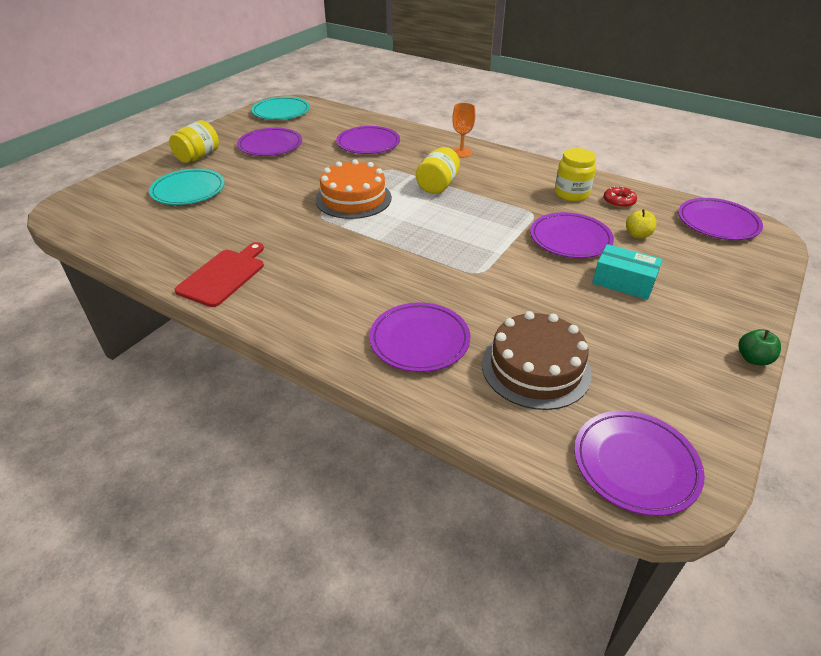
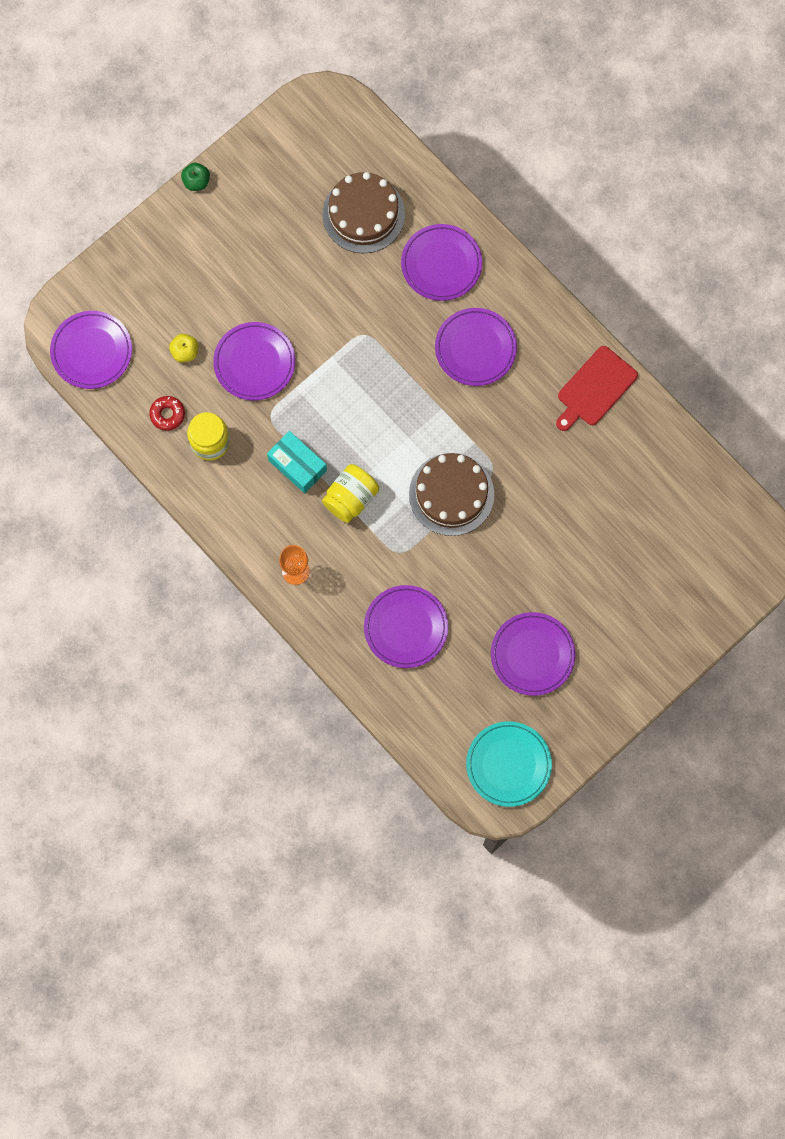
camera: 165 degrees left, 35 degrees up
(188, 190) = (633, 560): turquoise plate -> none
(198, 157) = (624, 645): yellow jar -> none
(353, 198) = (451, 494): orange cake -> brown cake
(623, 282) = (241, 289): turquoise box -> turquoise box (297, 465)
(635, 464) = (337, 123): purple plate -> purple plate (475, 348)

